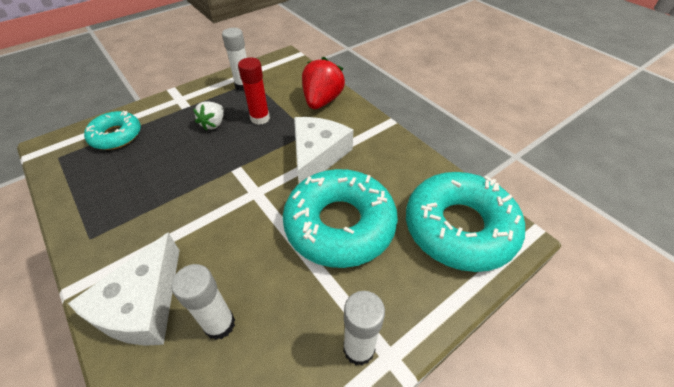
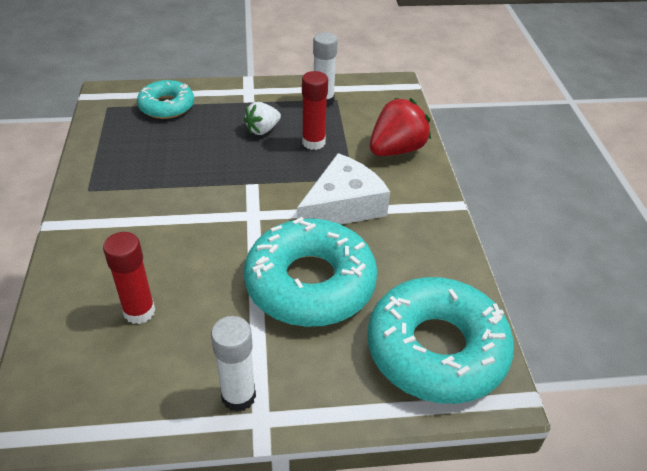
camera: 30 degrees right, 5 degrees down
(142, 305) = (92, 264): white cheese -> none
(219, 324) = (139, 311): white glue stick -> red glue stick

